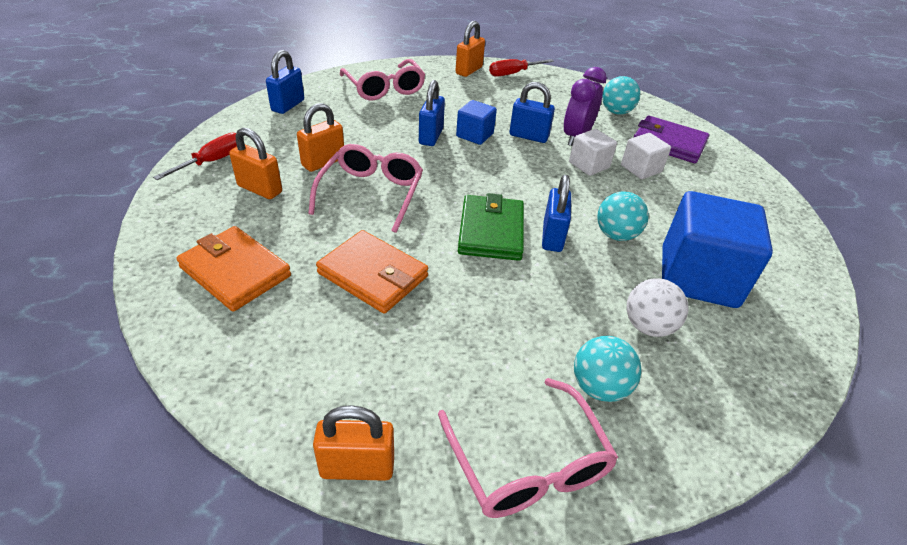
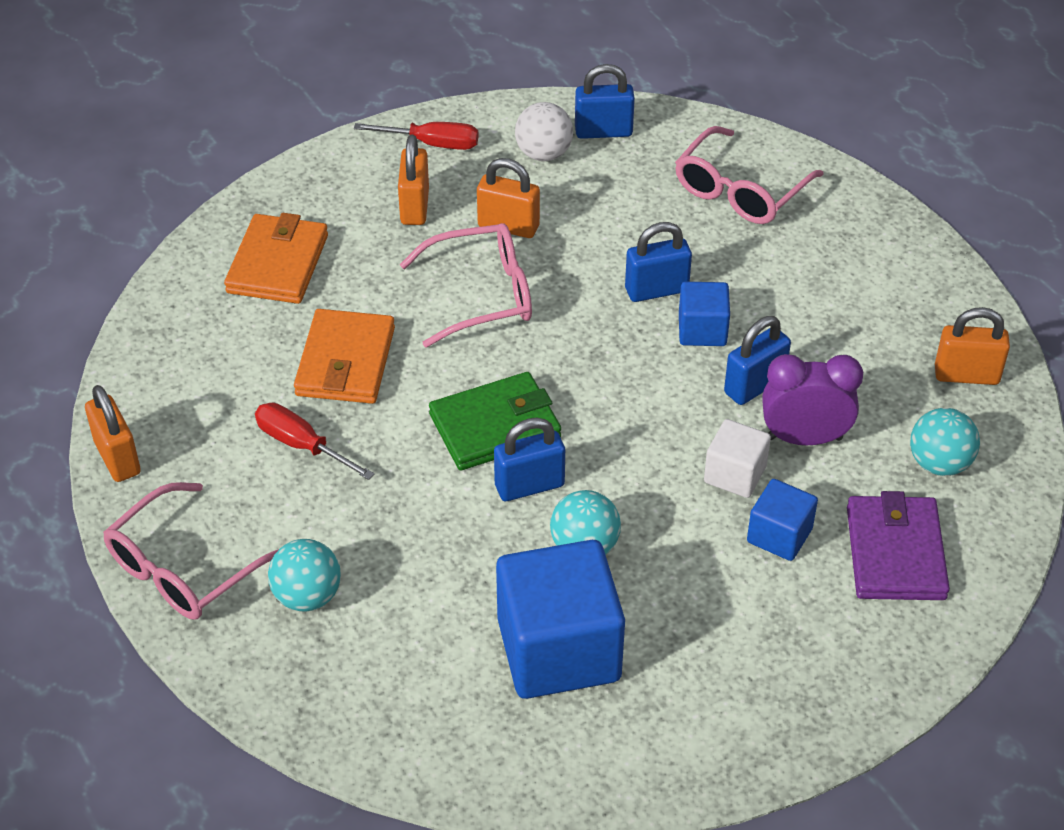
camera: 65 degrees right, 5 degrees up
(469, 70) = (895, 249): orange padlock -> orange padlock (966, 375)
(513, 73) = (943, 301): red screwdriver -> red screwdriver (302, 445)
(528, 136) = (754, 386): blue padlock -> blue padlock turned 60 degrees clockwise
(641, 169) = (779, 535): white cube -> blue cube
(648, 326) = (428, 617): white ball -> white ball (543, 154)

